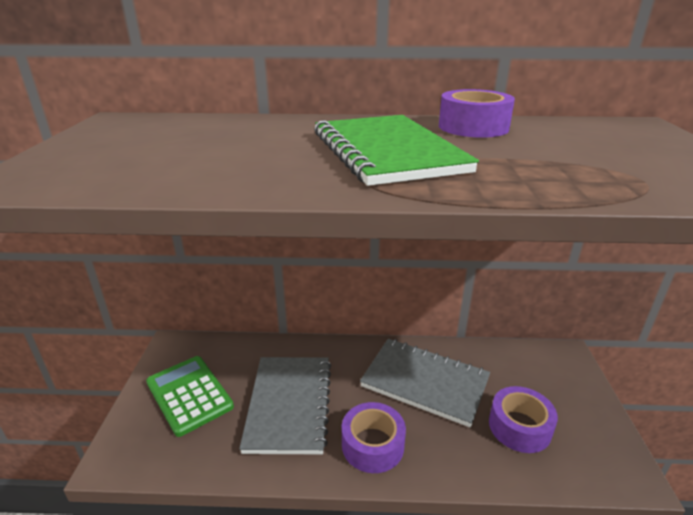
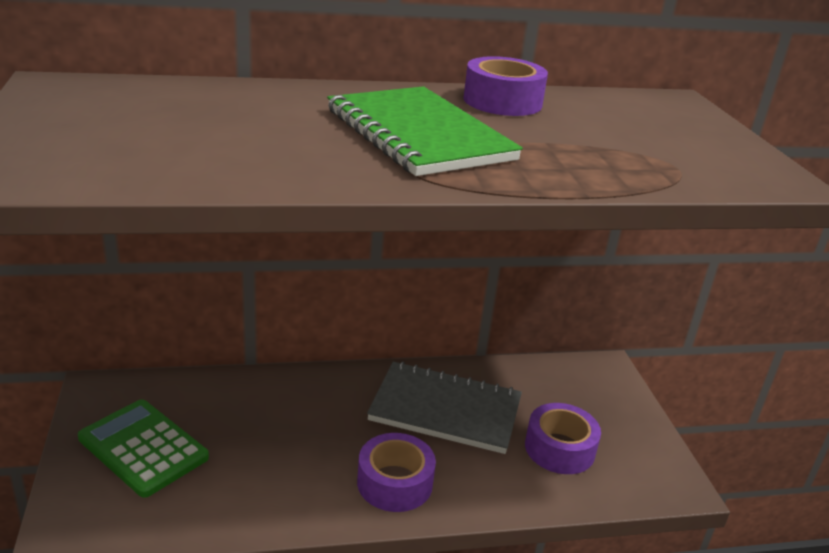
camera: 15 degrees left, 0 degrees up
(289, 405) = (281, 448): grey notebook -> none

